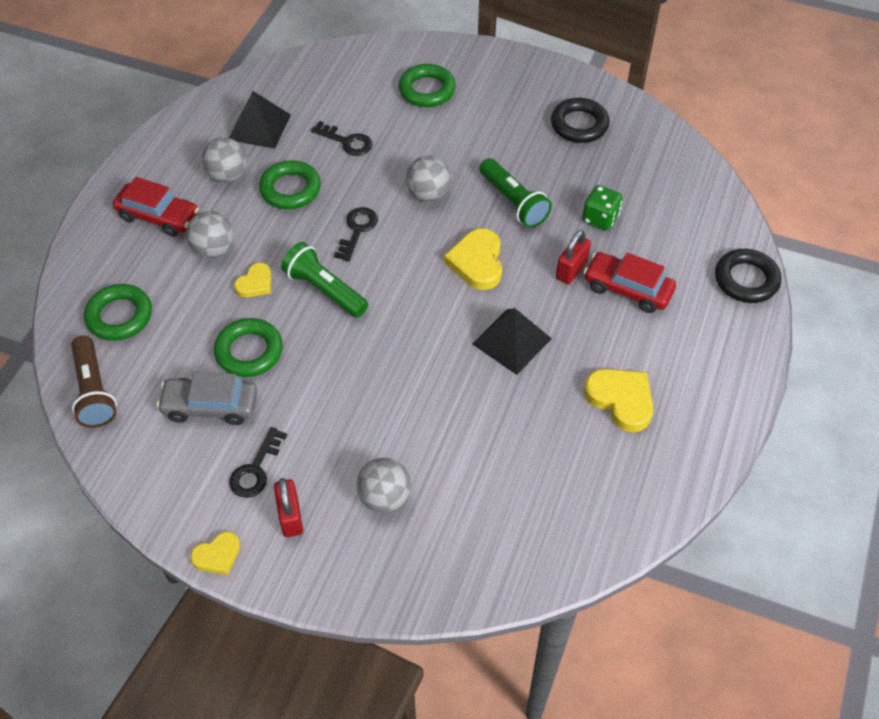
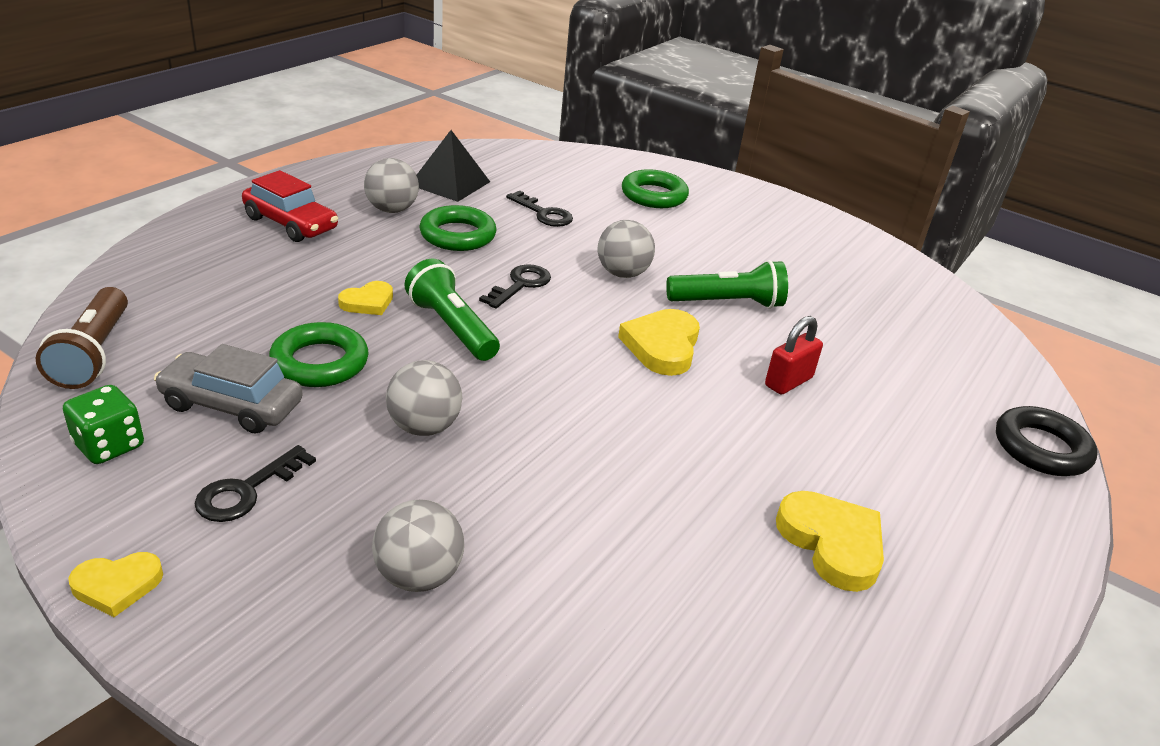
camera: 10 degrees right, 20 degrees down
(119, 316) = (182, 293): green ring -> none
(214, 249) = (336, 263): grey ball -> grey ball (424, 427)
(290, 516) = (261, 563): red padlock -> none
(511, 341) = (683, 436): black pyramid -> none
(513, 202) = (728, 303): green flashlight -> green flashlight turned 75 degrees counterclockwise
(579, 125) = (829, 257): black ring -> none
(600, 218) = (839, 342): green dice -> green dice (109, 445)
(627, 289) = (864, 419): red car -> none

